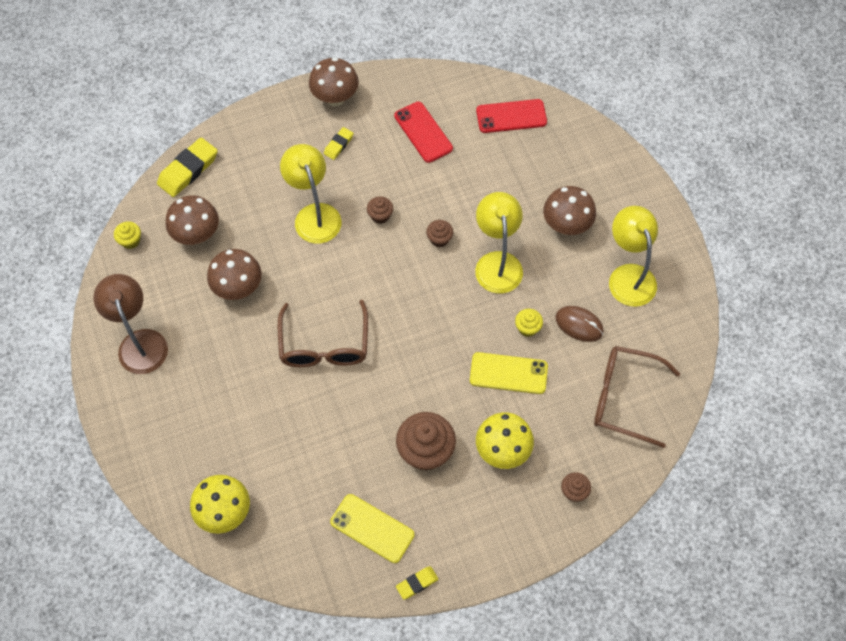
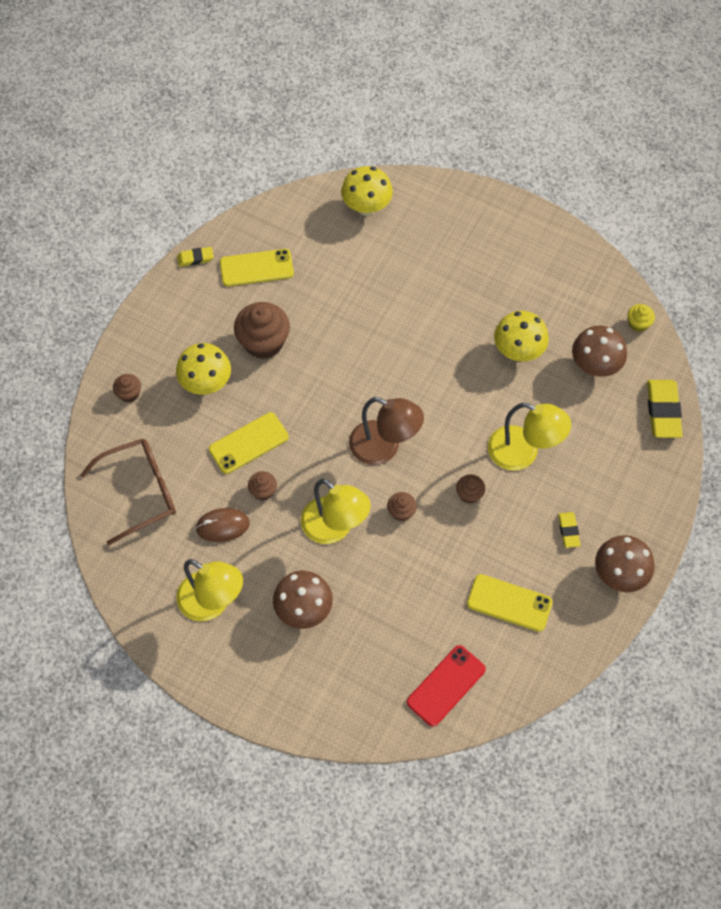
camera: 140 degrees right, 0 degrees up
(140, 342) = (544, 263): brown lamp -> brown lamp (384, 448)
(238, 288) = (518, 351): brown mushroom -> yellow mushroom
(324, 344) = (410, 360): brown glasses -> none
(417, 583) = (195, 258): yellow eraser -> yellow eraser turned 60 degrees clockwise
(423, 132) = (509, 603): red phone -> yellow phone
(527, 328) = (263, 491): yellow cupcake -> brown cupcake

